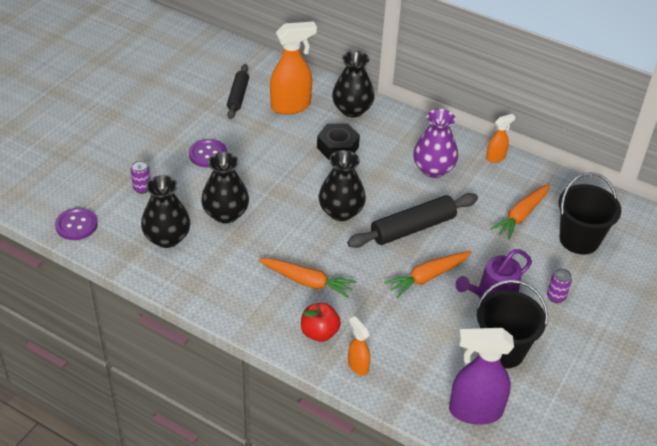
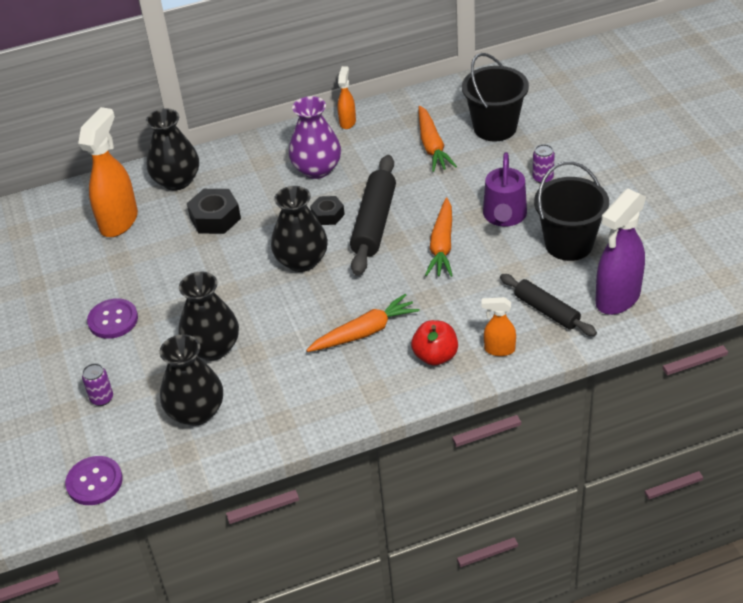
camera: 45 degrees left, 0 degrees up
(238, 96) = (56, 253): black rolling pin -> black rolling pin (546, 311)
(396, 200) = (328, 215): none -> black nut

